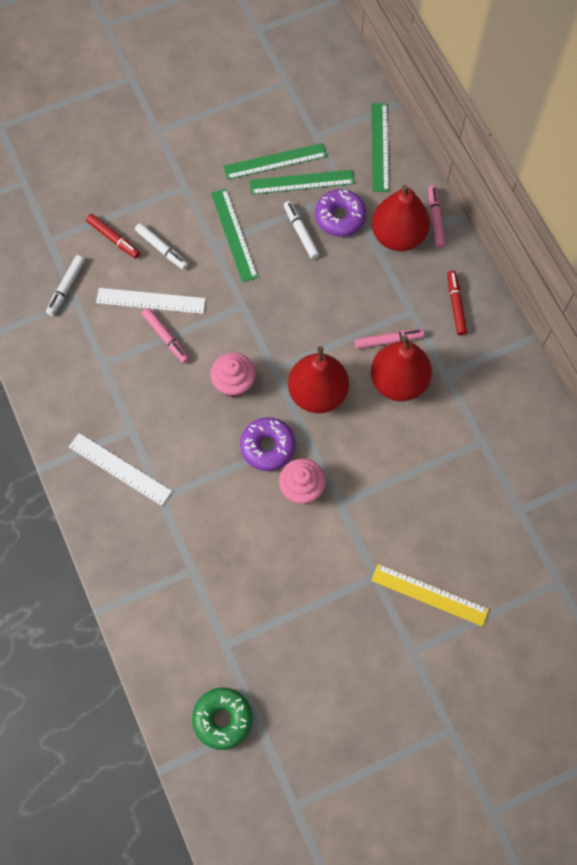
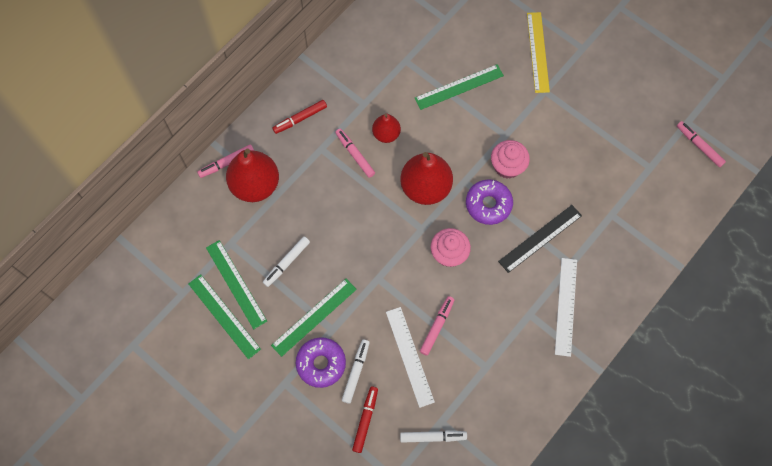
camera: 115 degrees left, 0 degrees up
(204, 480) = (540, 238): none -> black ruler
(222, 719) = (699, 146): green donut -> pink marker
(340, 217) = (257, 237): purple donut -> purple donut (321, 364)
(379, 147) = (172, 234): green ruler -> green ruler (459, 87)
(398, 381) = (386, 134): red pear -> red pear, size x0.56

